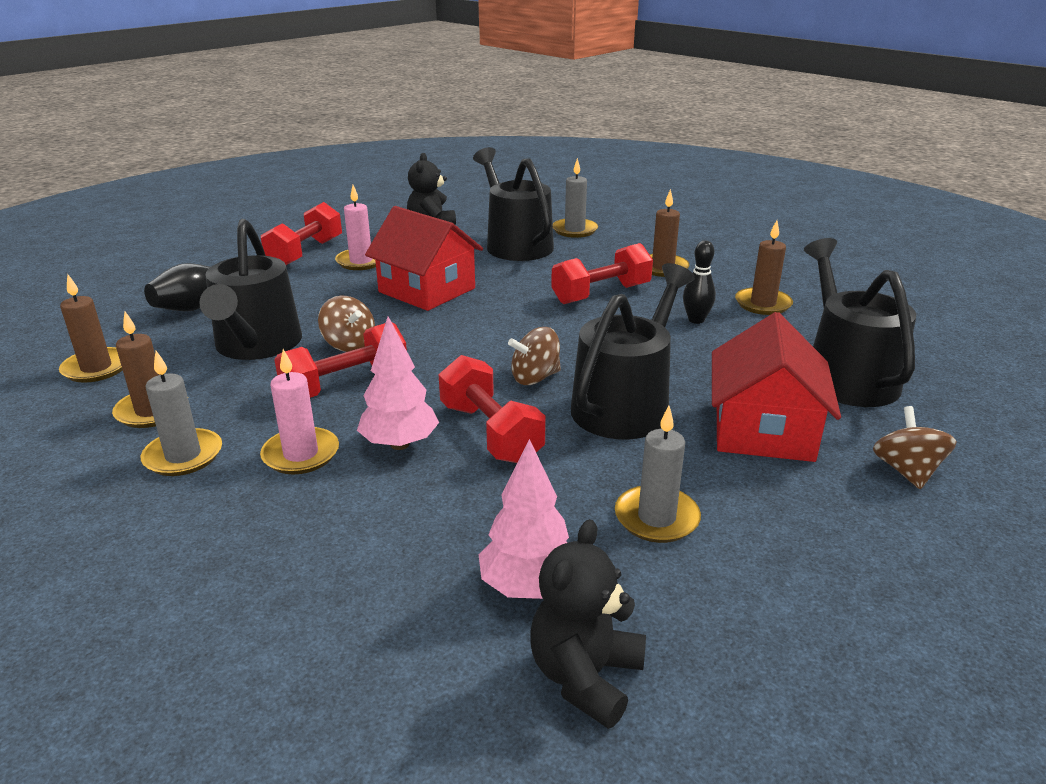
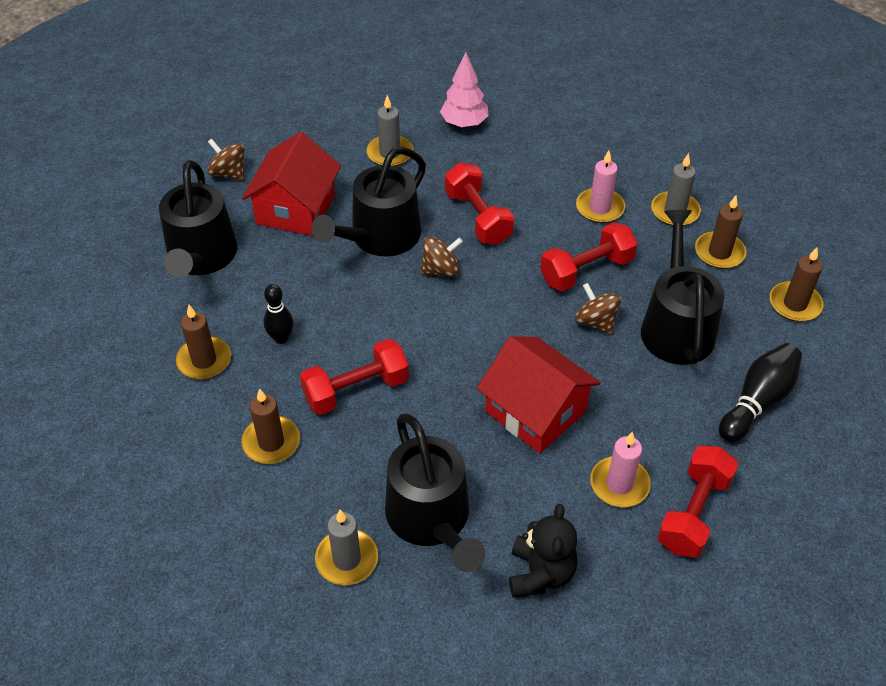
camera: 175 degrees left, 20 degrees up
(399, 444) = (537, 212): pink tree -> none
(585, 676) = (445, 88): black teddy bear -> none
(906, 471) = (229, 173): brown spinning top -> brown spinning top turned 120 degrees clockwise

